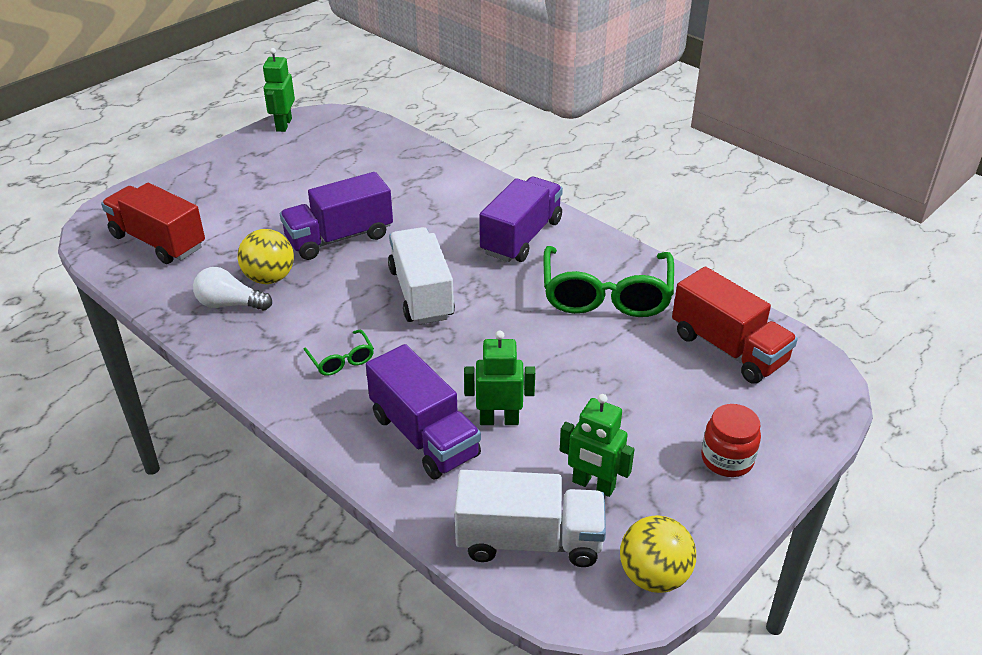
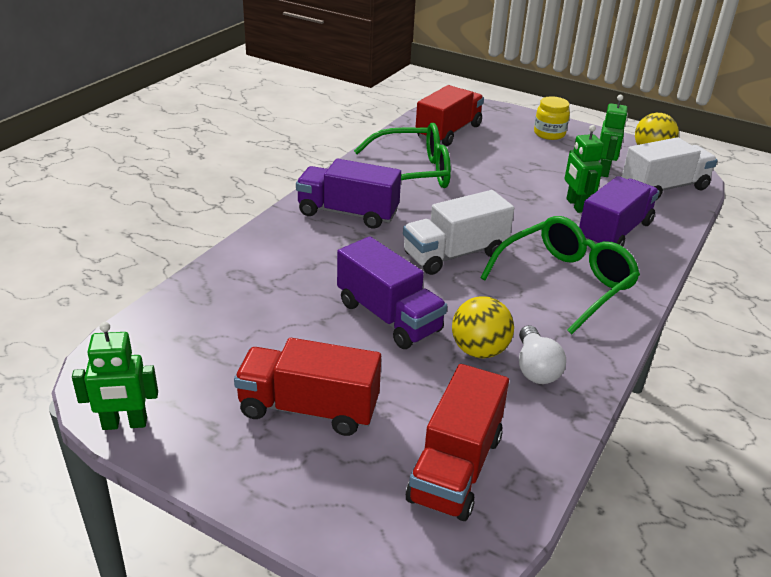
camera: 105 degrees left, 5 degrees down
(254, 189) = (309, 409): none -> red truck
(341, 360) = (566, 282): green glasses -> green glasses, size x2.23
(529, 540) = (664, 188): white truck -> white truck turned 75 degrees clockwise
(727, 459) = (549, 134): red jar -> yellow jar

